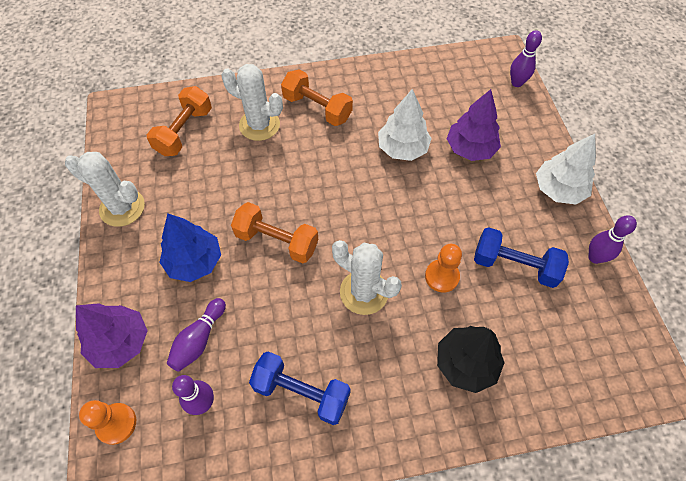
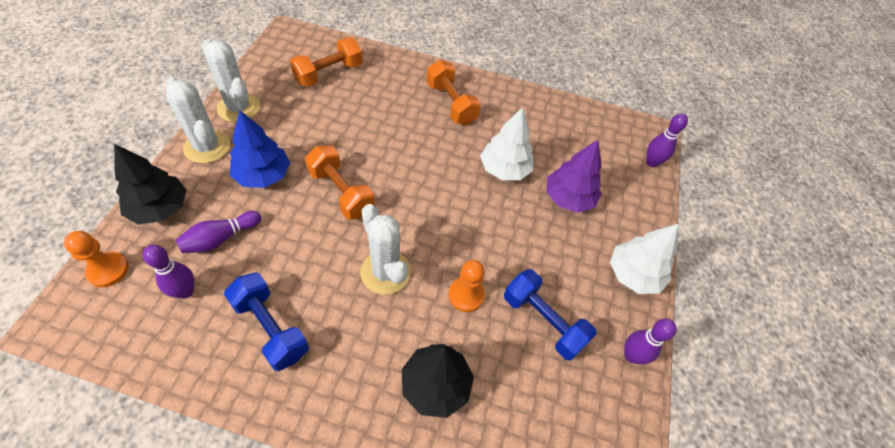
camera: 20 degrees right, 5 degrees down
(120, 342) = (160, 208): purple tree -> black tree
(259, 125) = (393, 95): white cactus -> white cactus (207, 147)

